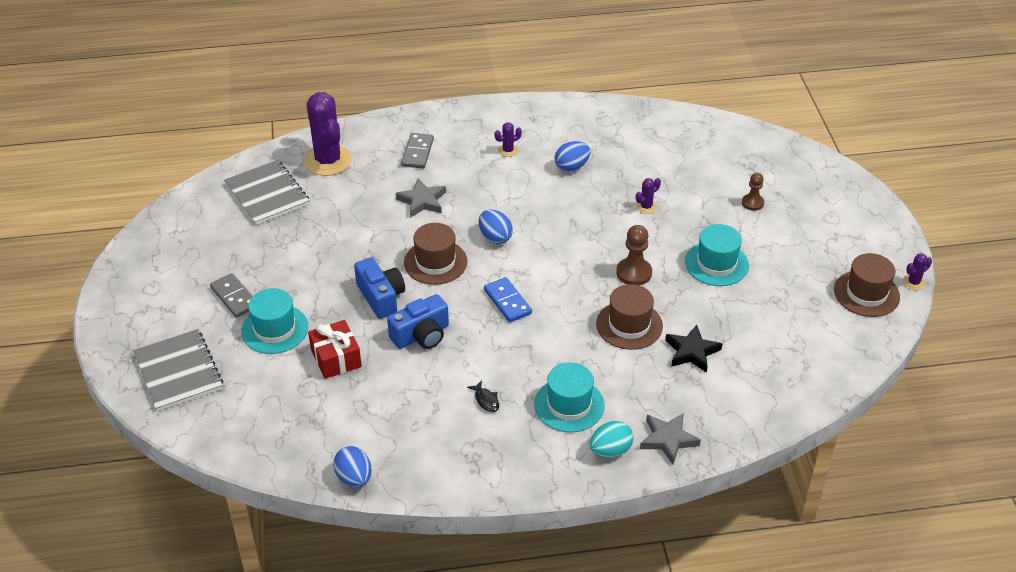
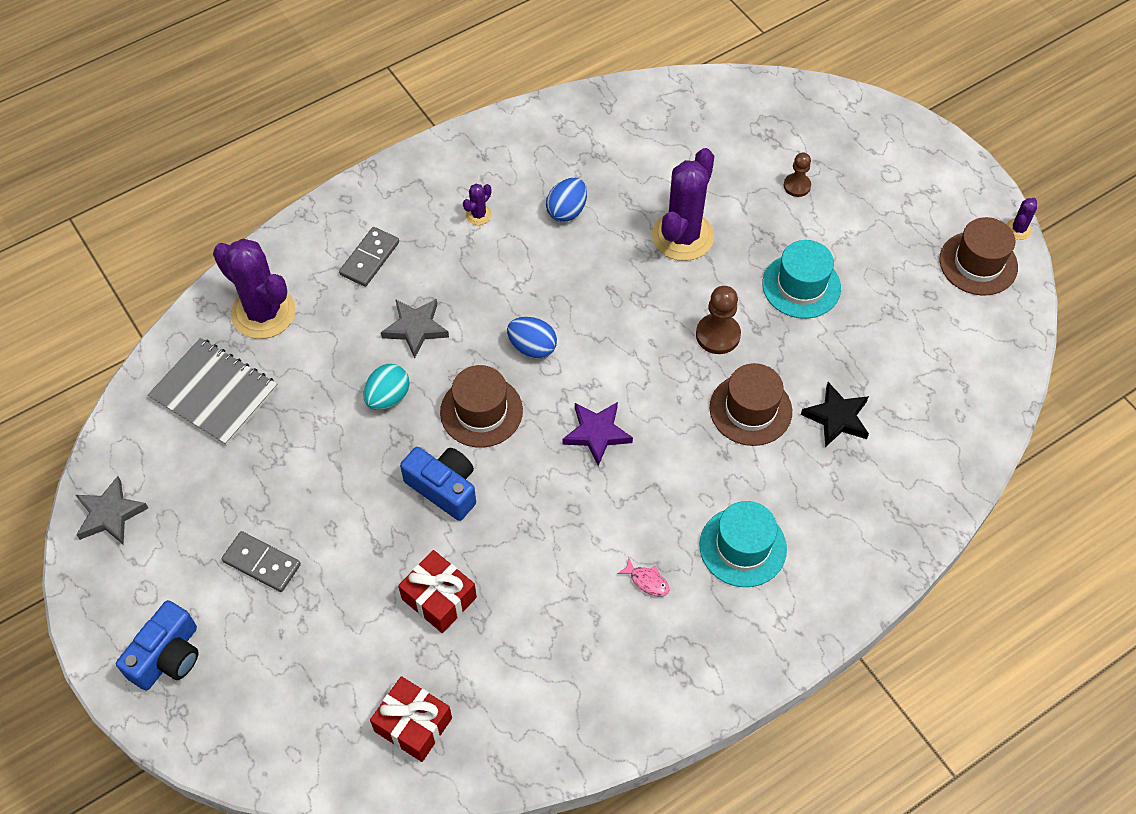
camera: 25 degrees left, 15 degrees up
(178, 372) = (254, 702): grey notebook -> none
(271, 423) = (413, 724): none -> red gift
(274, 329) = (340, 588): turquoise hat -> none
(354, 478) = (555, 755): blue egg -> none
(417, 152) = (369, 258): grey domino -> grey domino turned 45 degrees clockwise
(421, 335) = (523, 522): blue camera -> blue camera (168, 656)
(486, 400) = (647, 581): black fish -> pink fish
(507, 301) = (597, 433): blue domino -> purple star
(610, 451) = (819, 588): turquoise egg -> turquoise egg (388, 397)
(646, 207) = (682, 236): purple cactus -> purple cactus, size x2.35
(668, 439) = (873, 546): grey star -> grey star (110, 514)

